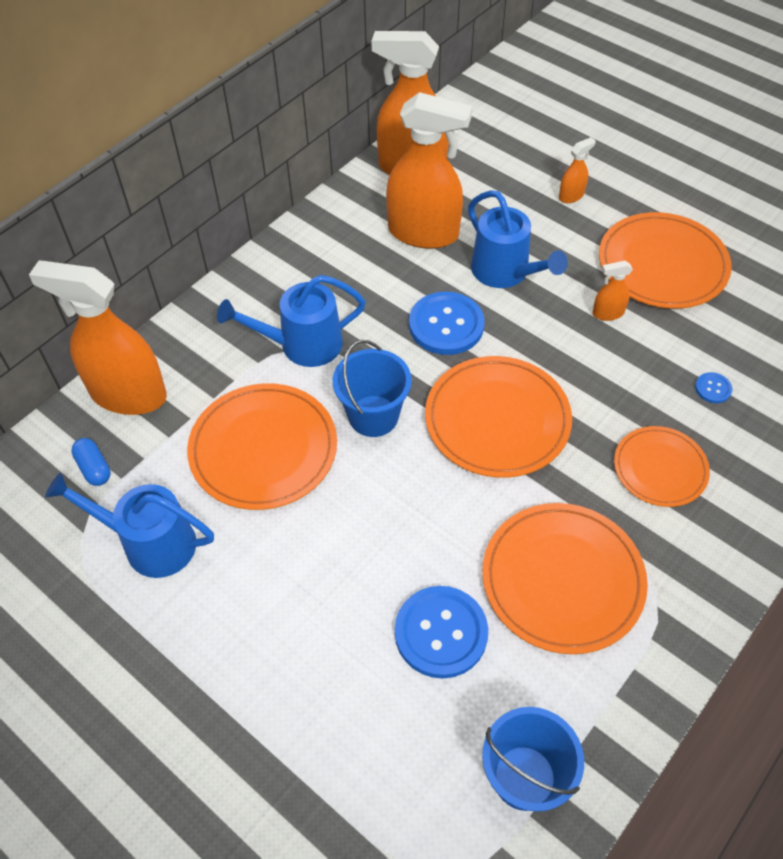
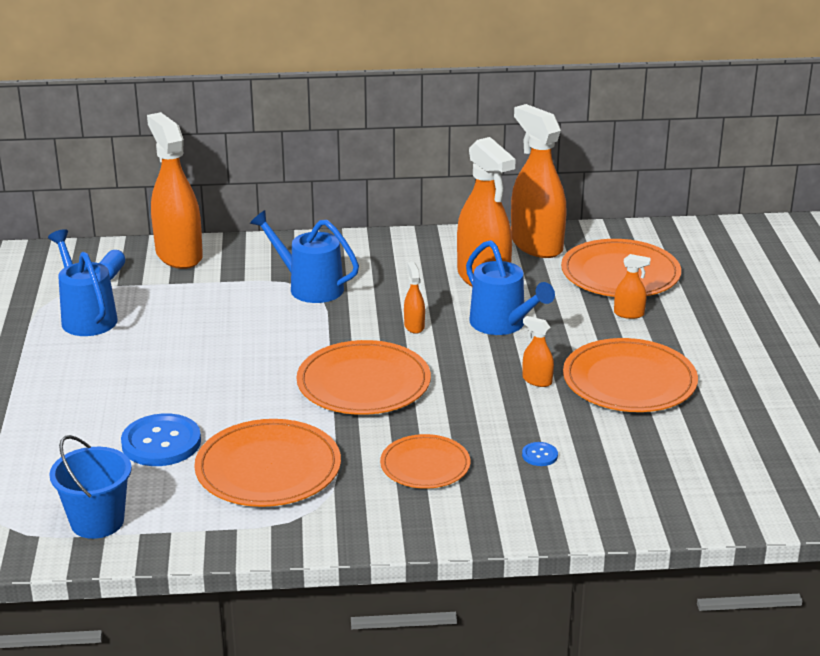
camera: 45 degrees right, 25 degrees down
(263, 449) = (207, 316): orange plate -> orange plate (620, 274)
(373, 416) = (292, 339): blue bucket -> none
(446, 325) = (414, 326): blue button -> orange spray bottle
(505, 273) = (502, 324): blue watering can -> blue watering can turned 45 degrees counterclockwise

